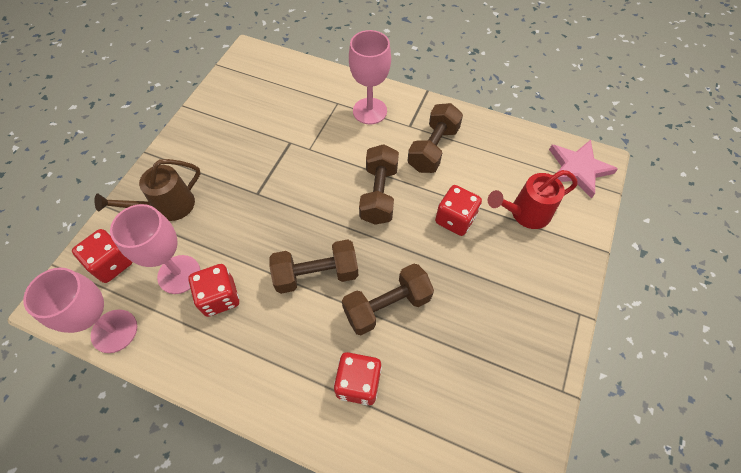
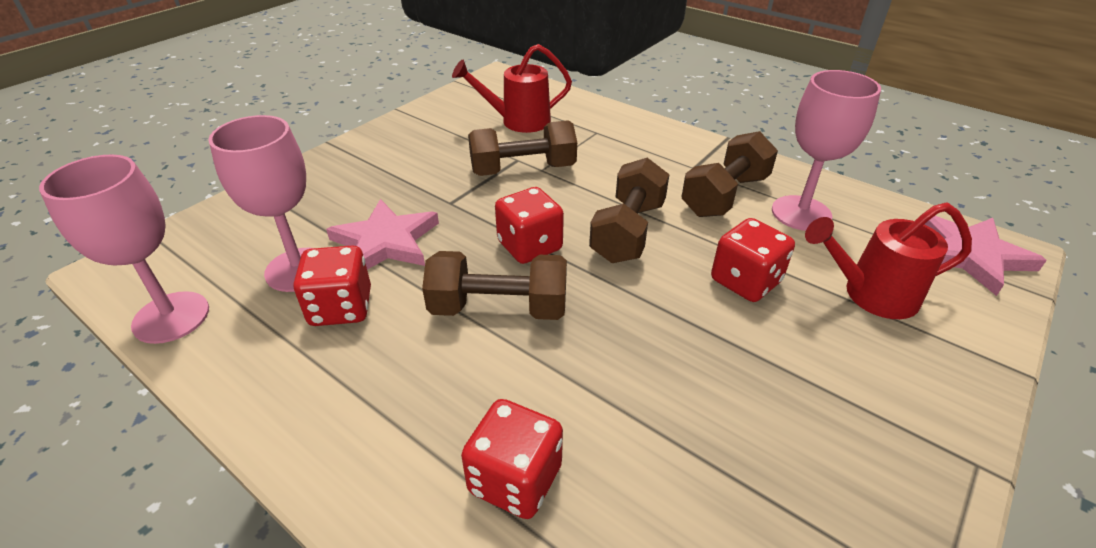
camera: 15 degrees right, 20 degrees down
(112, 264) = (218, 241): red dice -> red dice (529, 246)
(167, 207) = (324, 197): brown watering can -> none
(226, 238) = (385, 242): none -> pink star
(279, 102) = (518, 121): none -> red watering can
(369, 111) = (639, 145): pink goblet -> pink goblet (801, 213)
(387, 306) = (601, 373): brown dumbbell -> brown dumbbell (523, 169)

